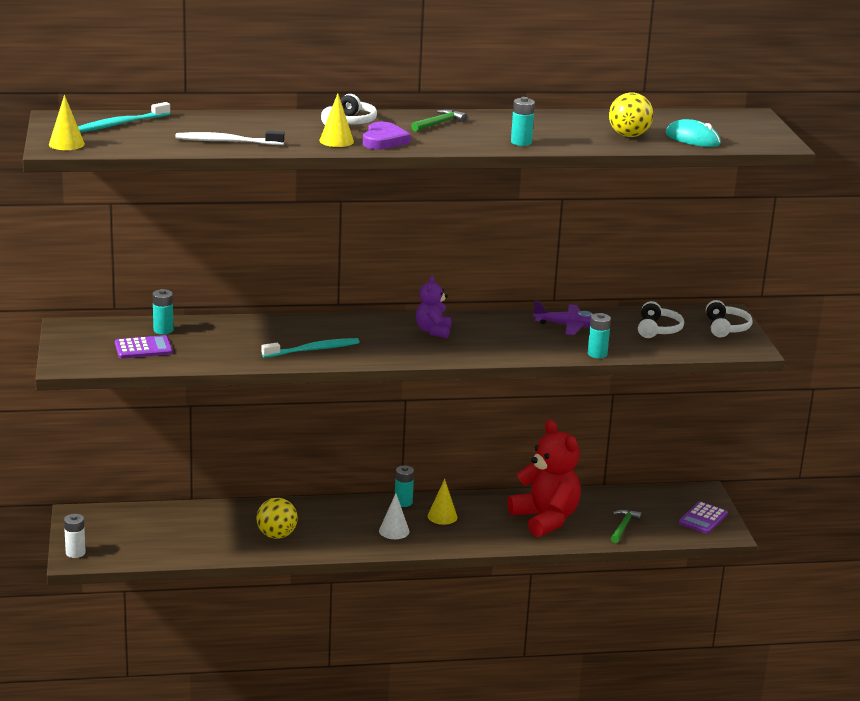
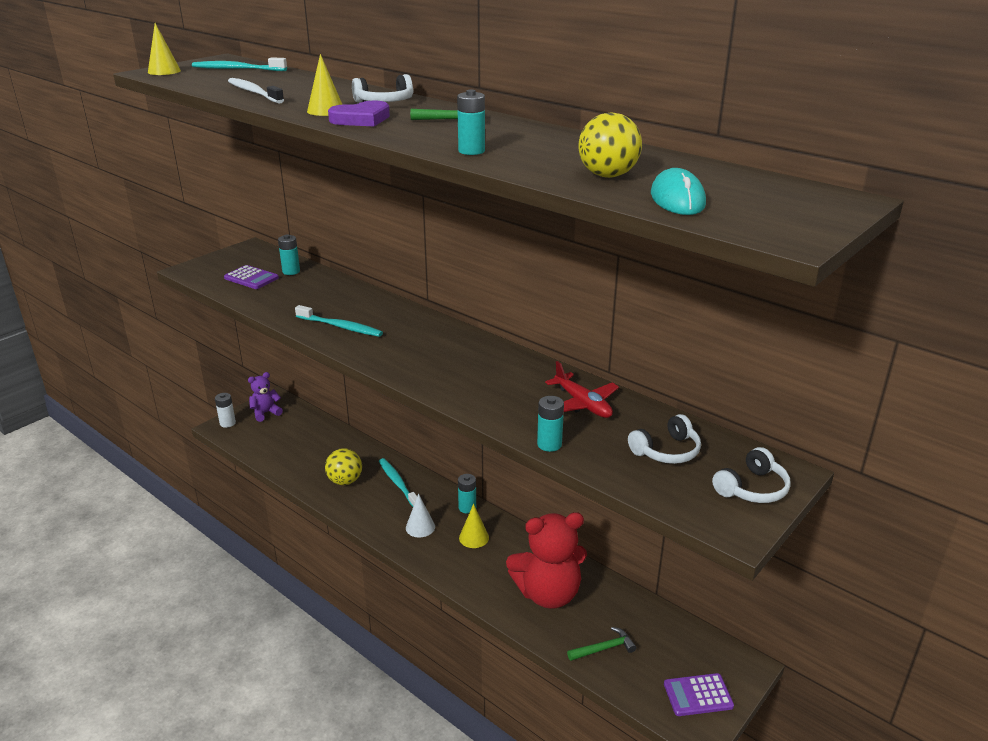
camera: 50 degrees right, 5 degrees up
(321, 515) = (398, 483): none -> turquoise toothbrush
(433, 331) = (457, 353): purple teddy bear -> purple teddy bear (265, 413)
(545, 519) = (548, 593): red teddy bear -> red teddy bear turned 60 degrees clockwise
(569, 326) = (582, 404): purple plane -> red plane

